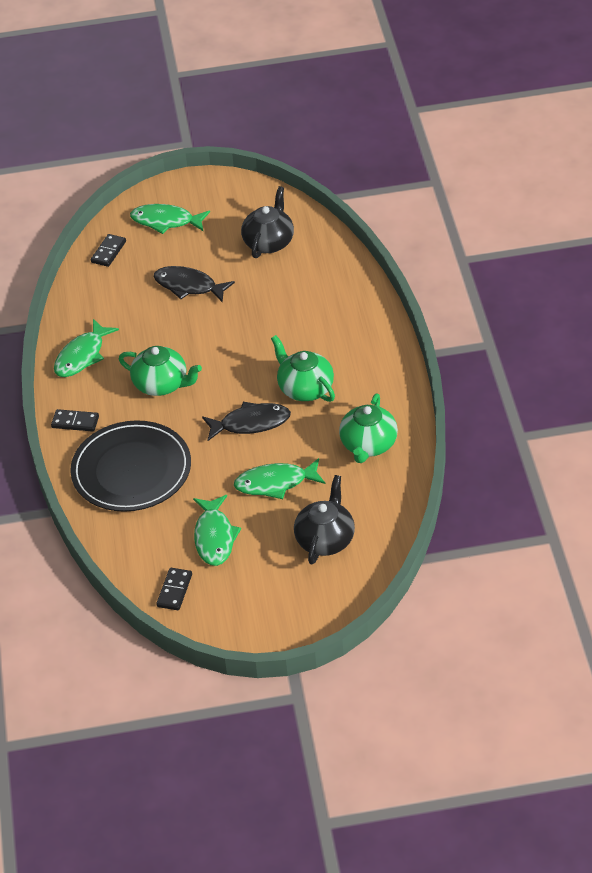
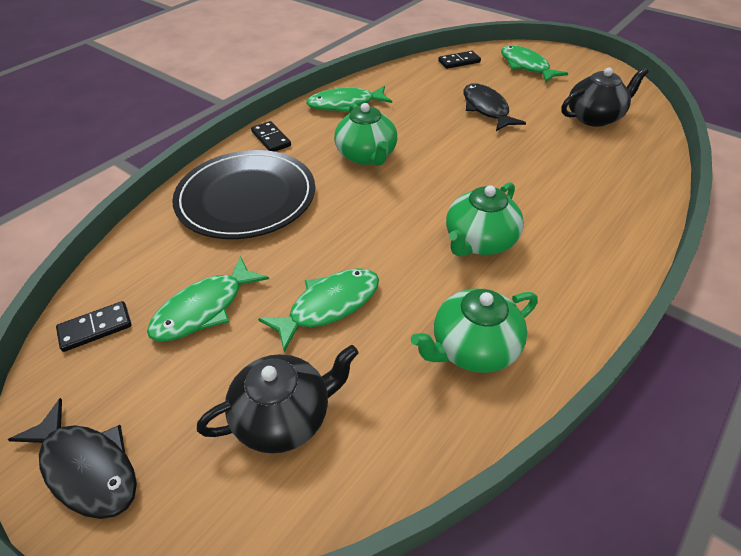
camera: 45 degrees right, 0 degrees up
(251, 423) = (389, 234): black fish -> black fish (87, 468)
(275, 483) = (329, 306): green fish -> green fish turned 105 degrees clockwise
(305, 388) = (479, 241): green teapot -> green teapot turned 150 degrees counterclockwise

